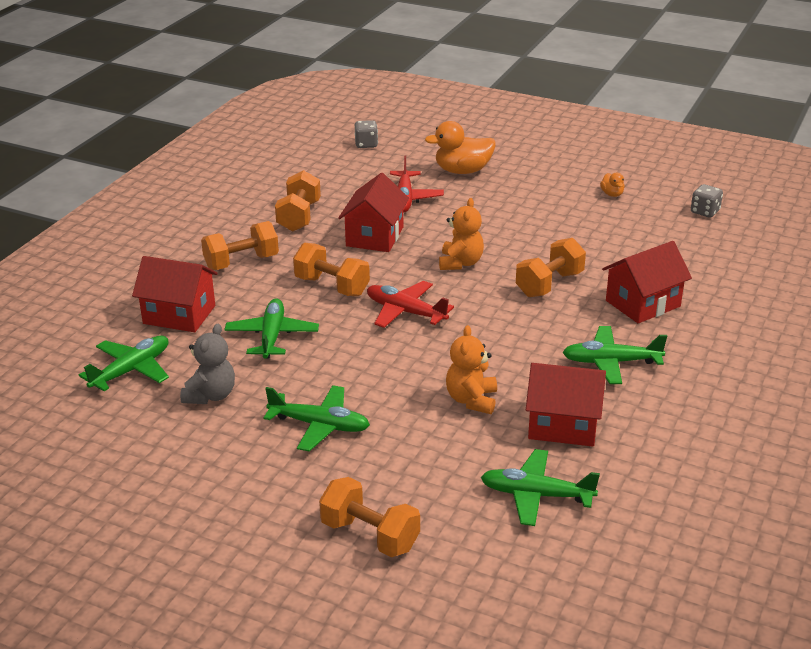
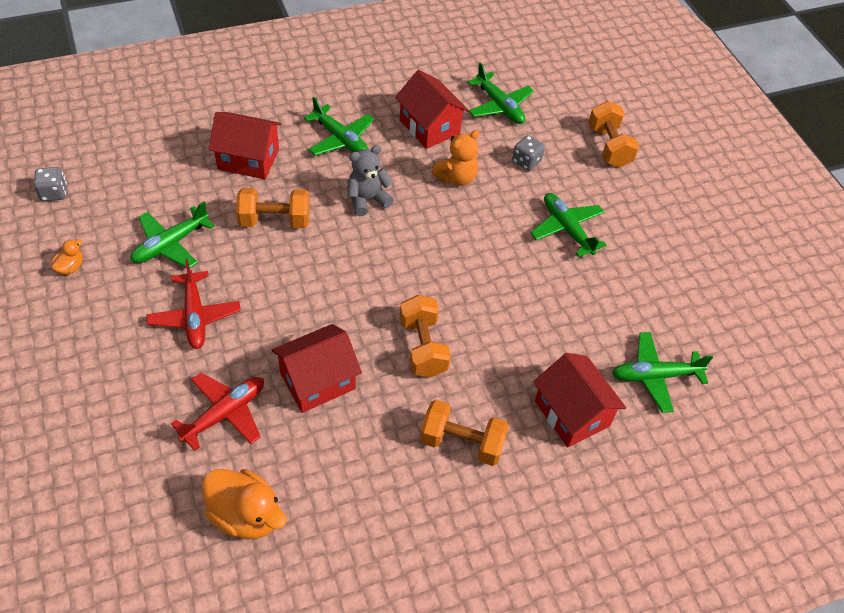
camera: 140 degrees left, 20 degrees up
(211, 395) = (615, 306): grey teddy bear -> grey teddy bear (367, 199)
(272, 336) = (522, 329): green plane -> green plane (170, 244)
(299, 216) = (343, 471): orange dumbbell -> none
(366, 144) = (125, 553): grey dice -> grey dice (526, 161)
(405, 312) = (404, 276): red plane -> red plane (195, 316)
(460, 263) = (299, 291): orange teddy bear -> none
(462, 171) = (117, 410): orange duck -> orange duck (246, 515)

